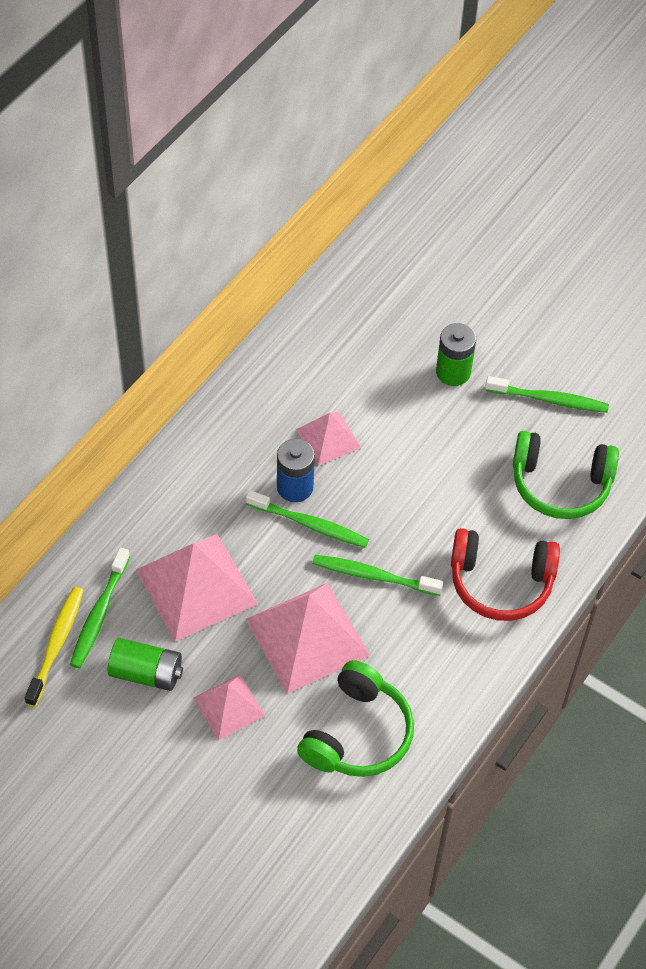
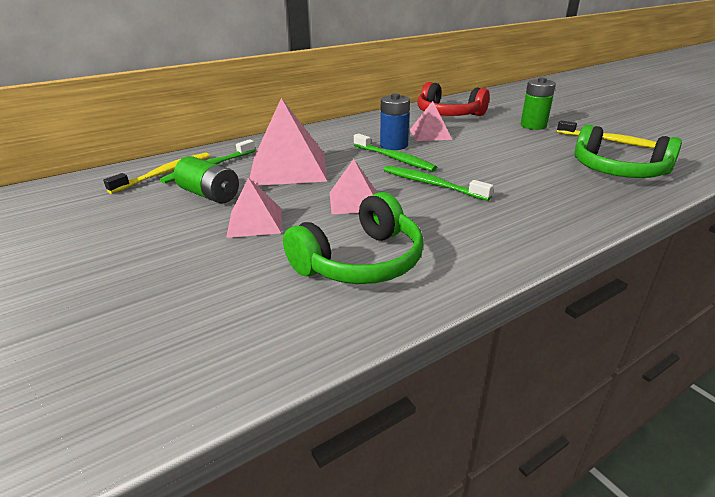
camera: 25 degrees right, 25 degrees down
(307, 637) = (354, 201): pink pyramid -> pink pyramid, size x0.56
(500, 582) = (551, 204): red headphones -> red headphones (448, 114)
(549, 400) = (609, 141): green toothbrush -> yellow toothbrush

